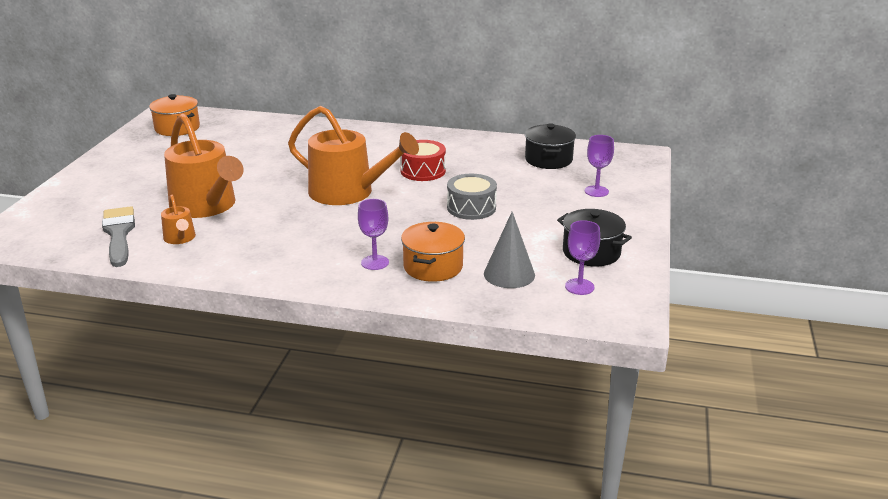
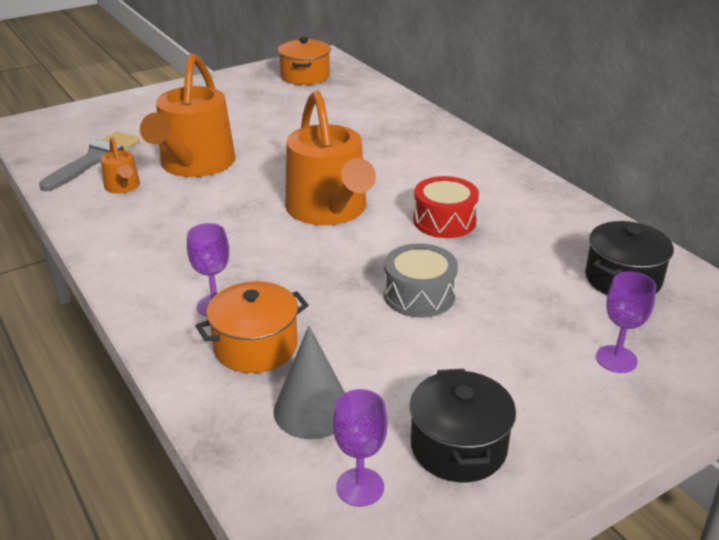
camera: 45 degrees right, 5 degrees up
(180, 238) = (123, 187): orange watering can -> orange watering can turned 45 degrees counterclockwise

